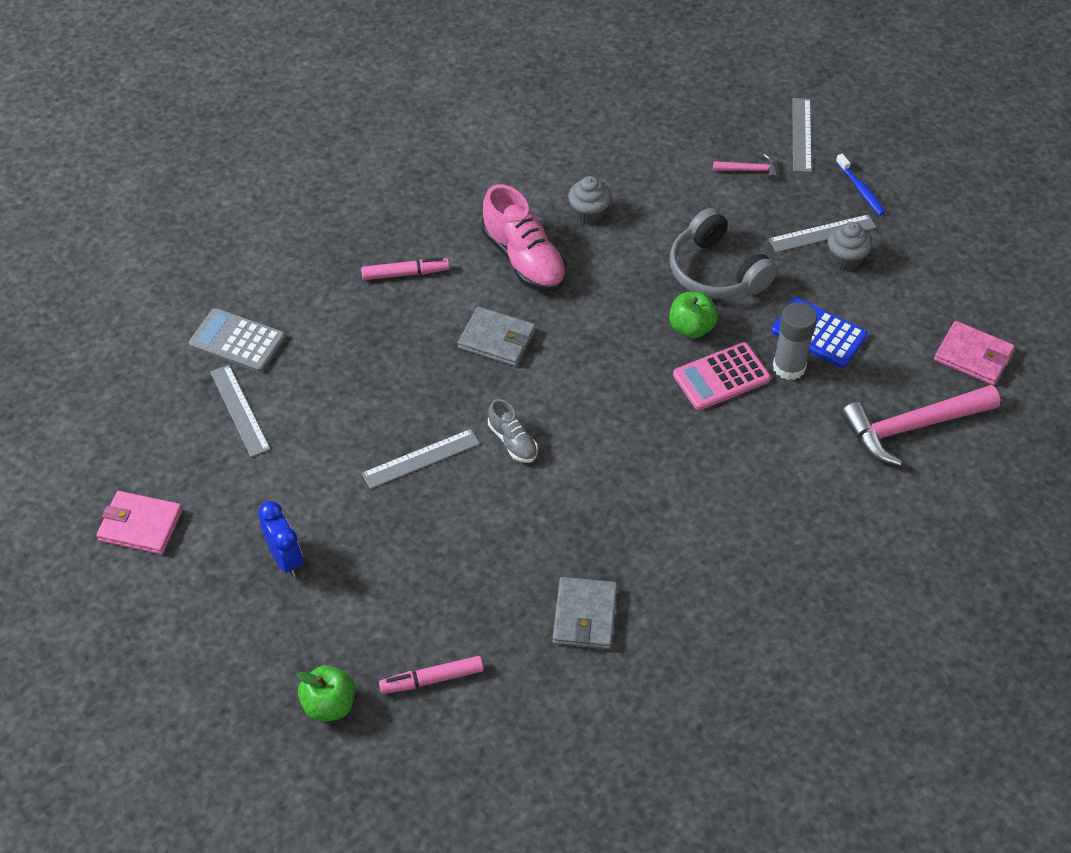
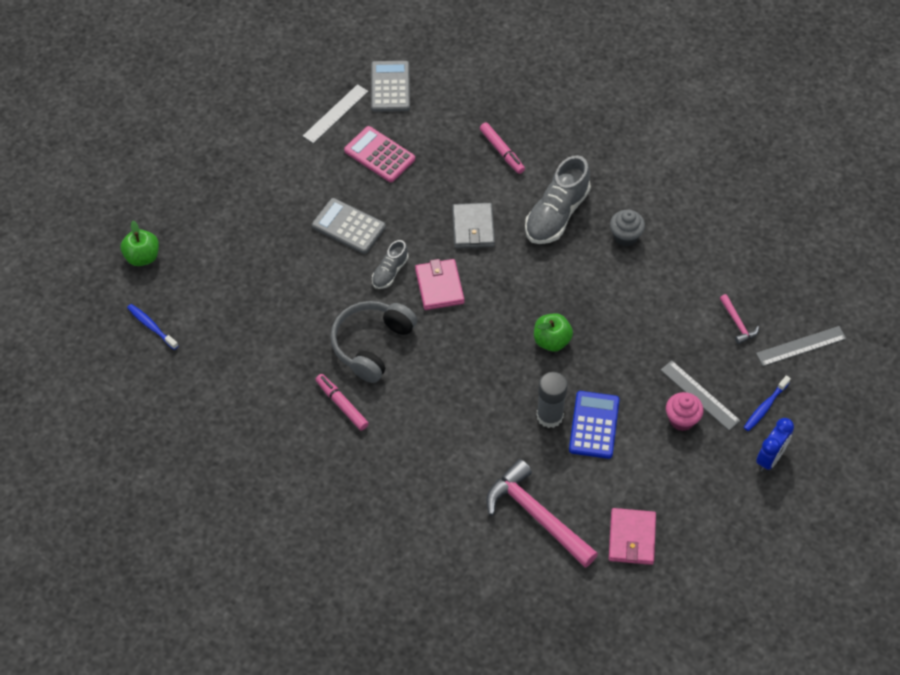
camera: 65 degrees right, 5 degrees up
(140, 525) = (223, 105): pink wallet -> pink wallet (439, 286)
(285, 559) = (235, 189): blue clock -> blue clock (770, 458)
(421, 458) = (348, 226): grey ruler -> grey calculator
(432, 679) = (184, 302): pink marker -> pink marker (342, 405)
(449, 732) = (151, 326): none -> blue toothbrush
(524, 259) = (556, 214): pink shoe -> grey shoe
(585, 616) = (270, 367): grey wallet -> none
(716, 271) = (616, 338): grey headphones -> grey headphones (372, 345)
(721, 377) = (515, 376): pink calculator -> pink calculator (379, 155)
(845, 259) = (682, 419): grey cupcake -> pink cupcake

